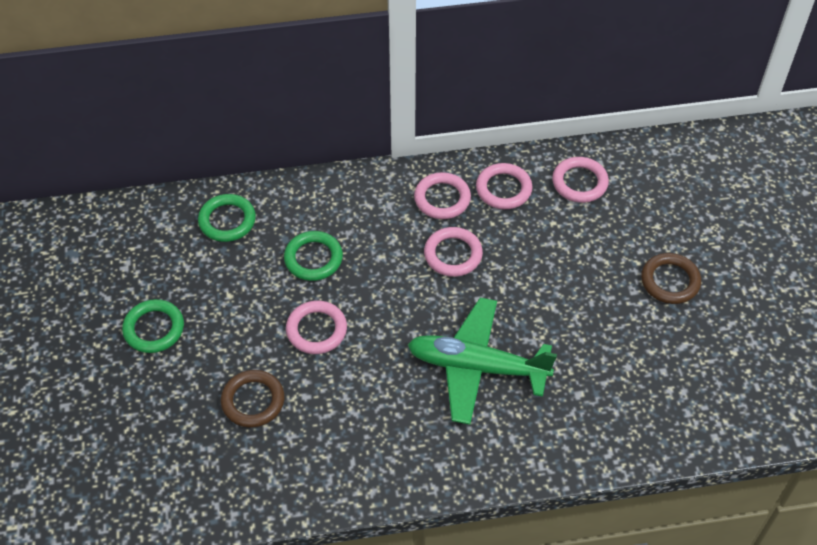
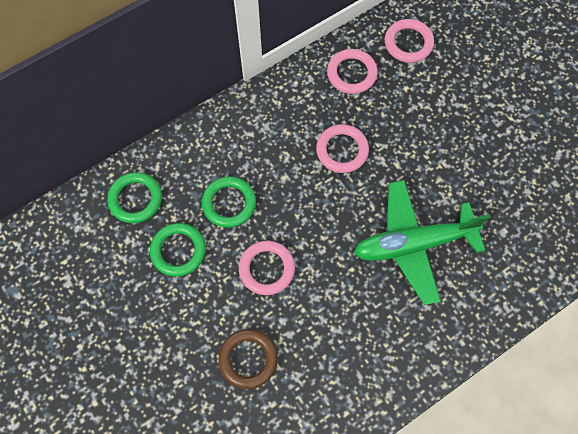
camera: 25 degrees left, 15 degrees up
(154, 329) = (126, 330): green ring -> green ring (178, 251)
(442, 199) = (307, 103): pink ring -> none
(670, 281) = (521, 102): brown ring -> none

